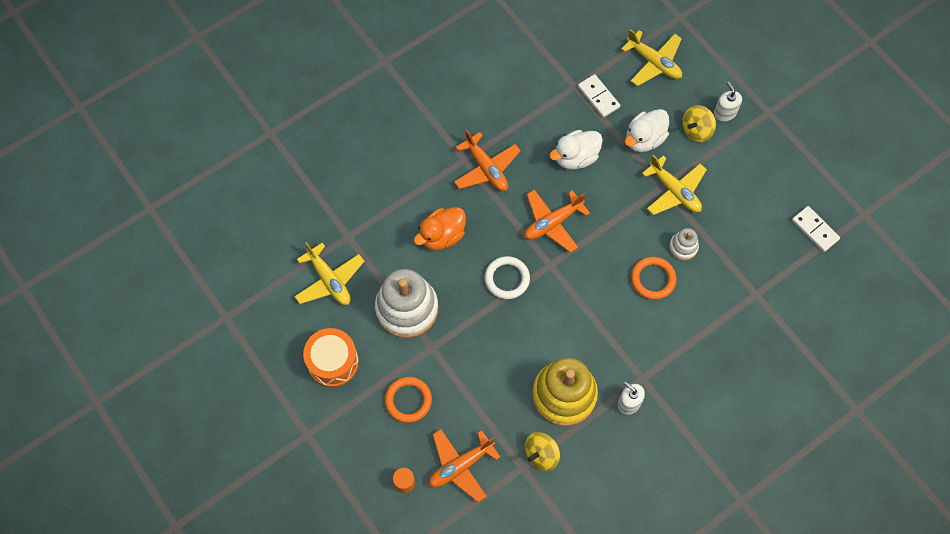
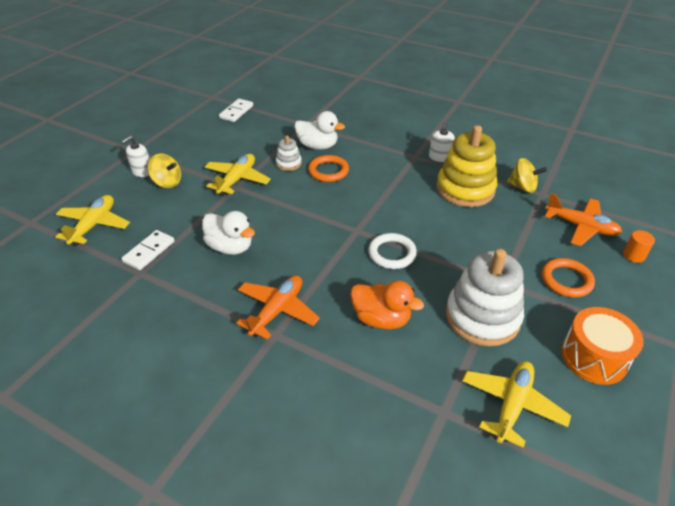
camera: 115 degrees left, 25 degrees down
(552, 223) = (312, 241): orange plane -> none
(644, 139) = (189, 209): white duck -> white duck (317, 146)

